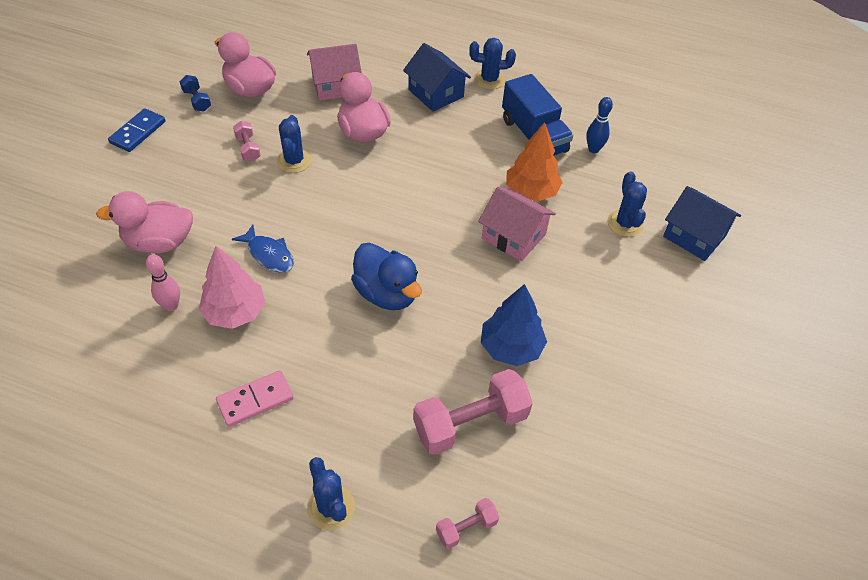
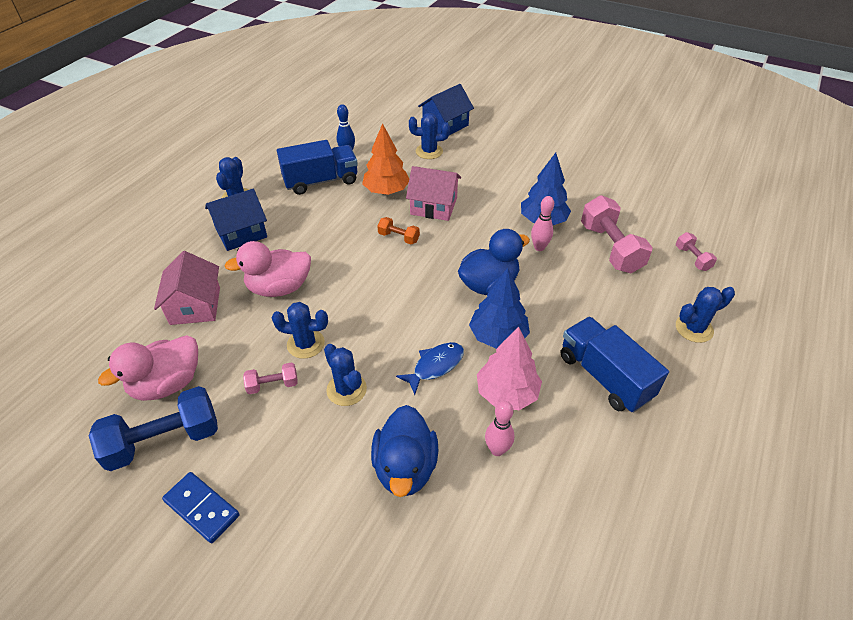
camera: 80 degrees left, 5 degrees down
(159, 242) = (405, 467): pink duck -> blue duck
(197, 100) = (164, 440): blue dumbbell -> blue dumbbell, size x2.00
(242, 195) = (346, 389): none -> blue cactus
(255, 400) = (604, 376): pink domino -> blue truck
(309, 303) = (498, 336): none -> blue tree
(451, 210) = (398, 237): none -> orange dumbbell
(457, 342) = (539, 247): none -> pink bowling pin
(513, 236) = (433, 206): pink house -> pink house turned 60 degrees clockwise

